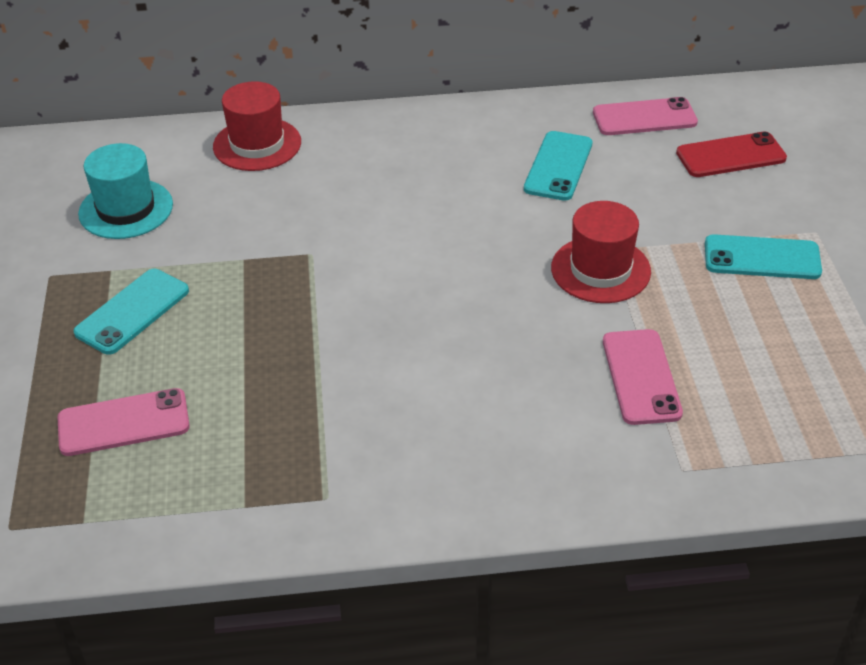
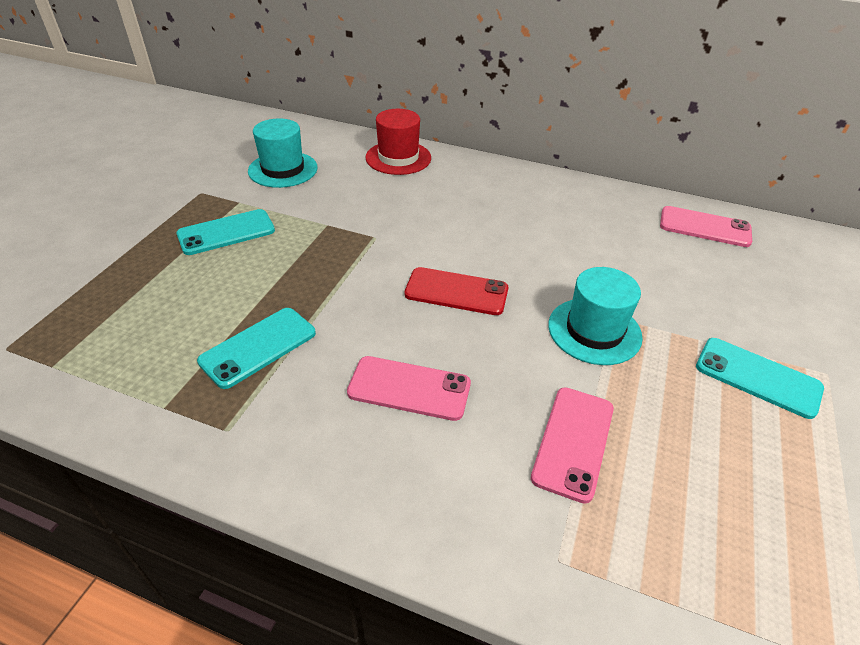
camera: 25 degrees right, 0 degrees up
(123, 423) = (148, 305): pink phone -> pink phone (409, 388)
(558, 166) = (608, 239): turquoise phone -> turquoise phone (258, 347)
(600, 270) = (594, 331): red hat -> turquoise hat
(731, 156) = (769, 279): red phone -> red phone (456, 292)

